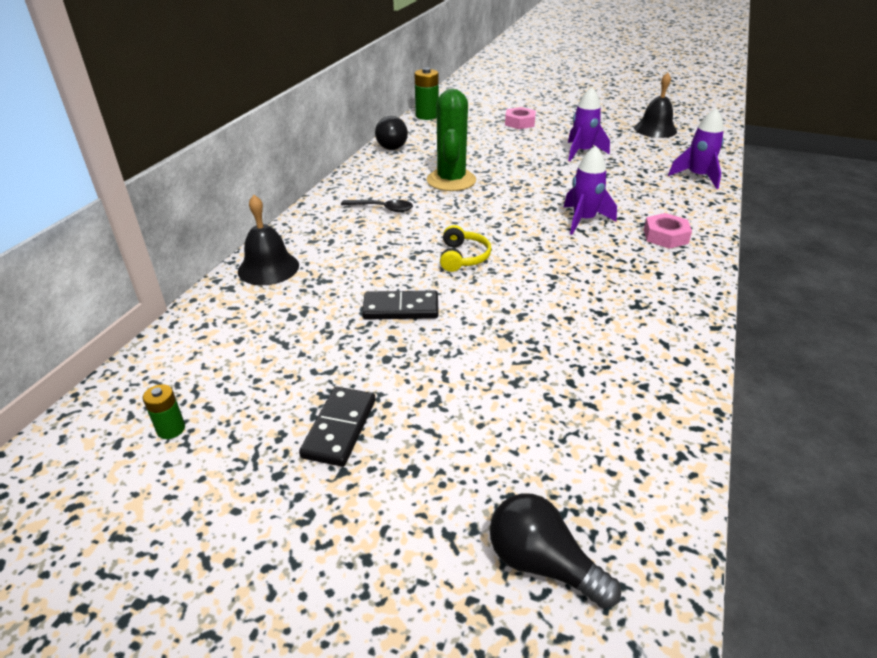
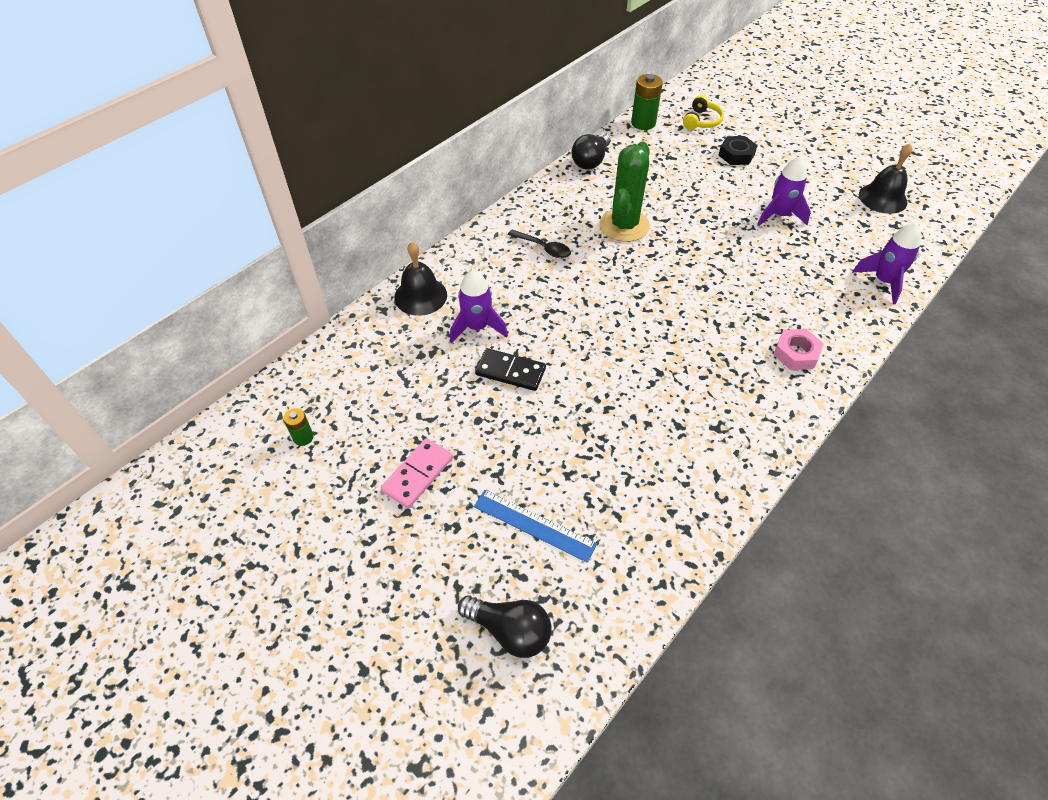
camera: 20 degrees right, 15 degrees up
(340, 428) = (418, 474): black domino -> pink domino
(463, 257) = (589, 328): yellow headphones -> yellow headphones (701, 121)
(506, 440) = (534, 525): none -> blue ruler
(520, 123) = (736, 155): pink nut -> black nut
(542, 563) = (510, 631): black light bulb -> black light bulb turned 150 degrees clockwise
(584, 220) = (726, 312): purple rocket -> purple rocket (477, 327)

